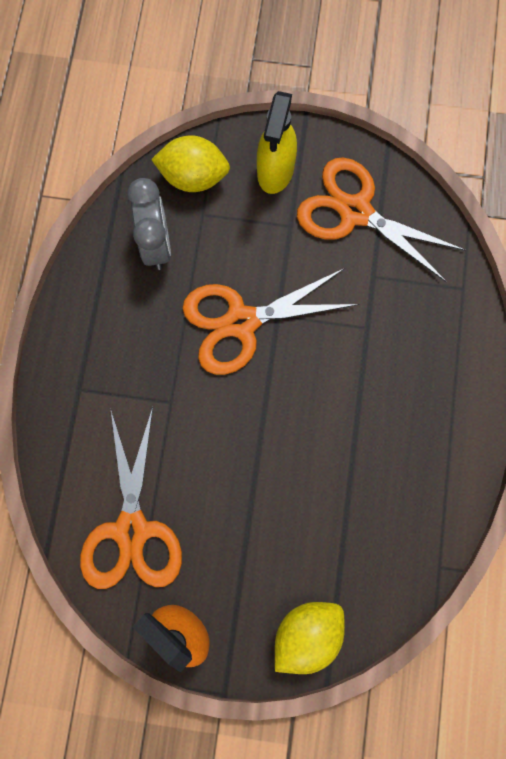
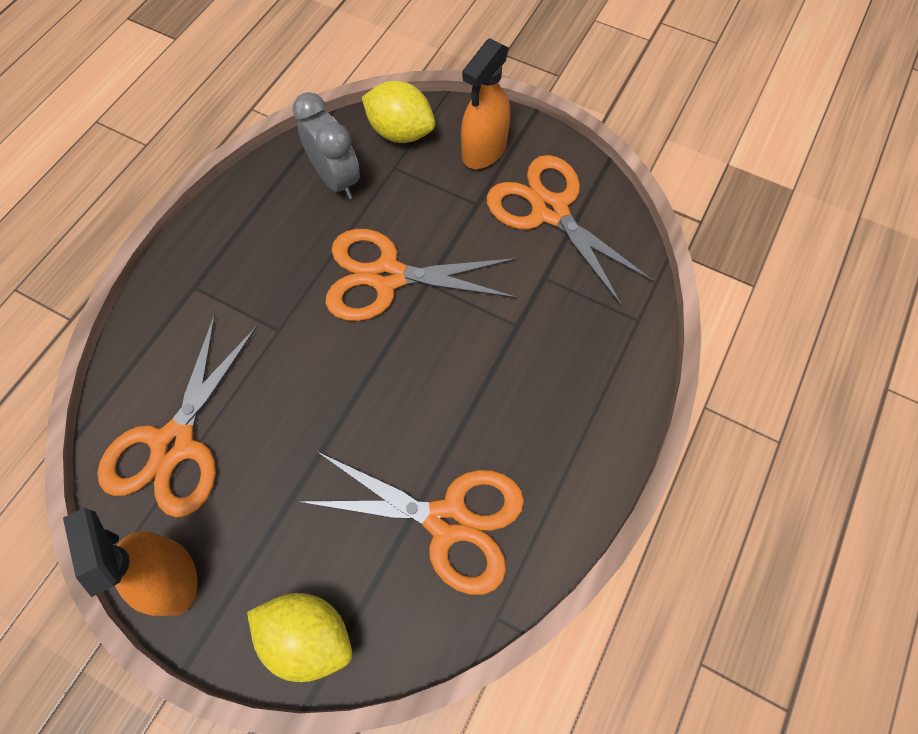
camera: 20 degrees right, 10 degrees down
(156, 244) = (336, 179): grey clock -> grey clock turned 45 degrees counterclockwise
(275, 170) = (484, 150): yellow spray bottle -> orange spray bottle
(307, 634) = (308, 636): yellow lemon -> yellow lemon turned 45 degrees clockwise
(375, 510) = (448, 521): none -> orange scissors

